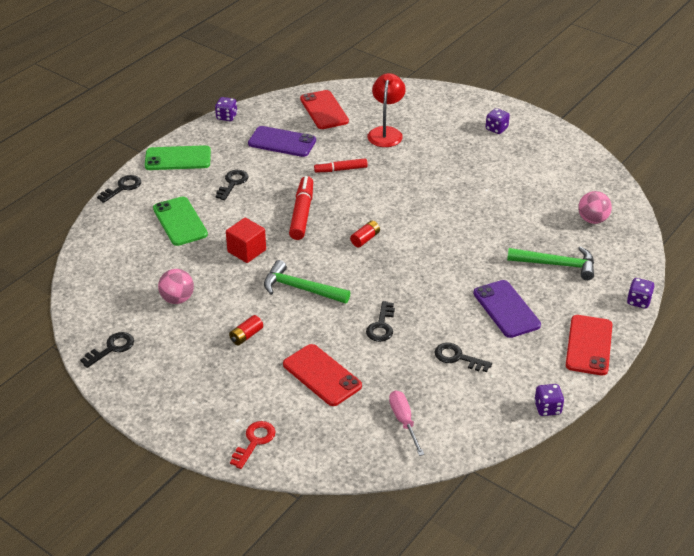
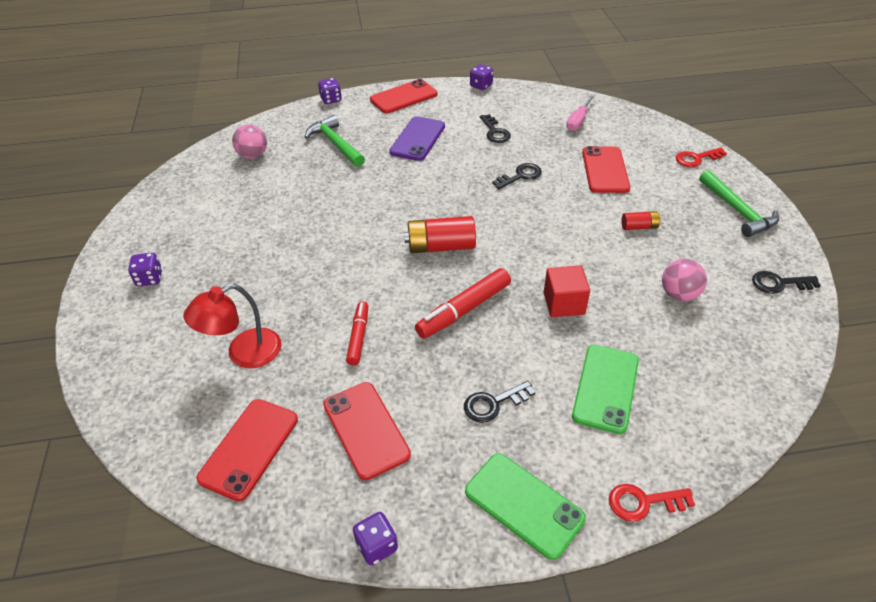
camera: 135 degrees left, 5 degrees up
(122, 188) = (643, 502): black key -> red key
(282, 142) = (366, 429): purple phone -> red phone
(301, 288) = (551, 237): green hammer -> green hammer (737, 211)
(341, 170) = (358, 337): red marker -> red marker turned 120 degrees counterclockwise
(365, 239) = (441, 246): red battery -> red battery, size x1.86

